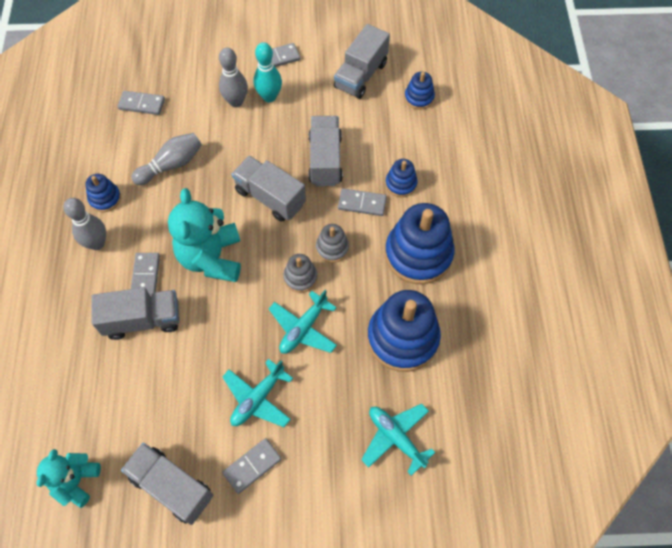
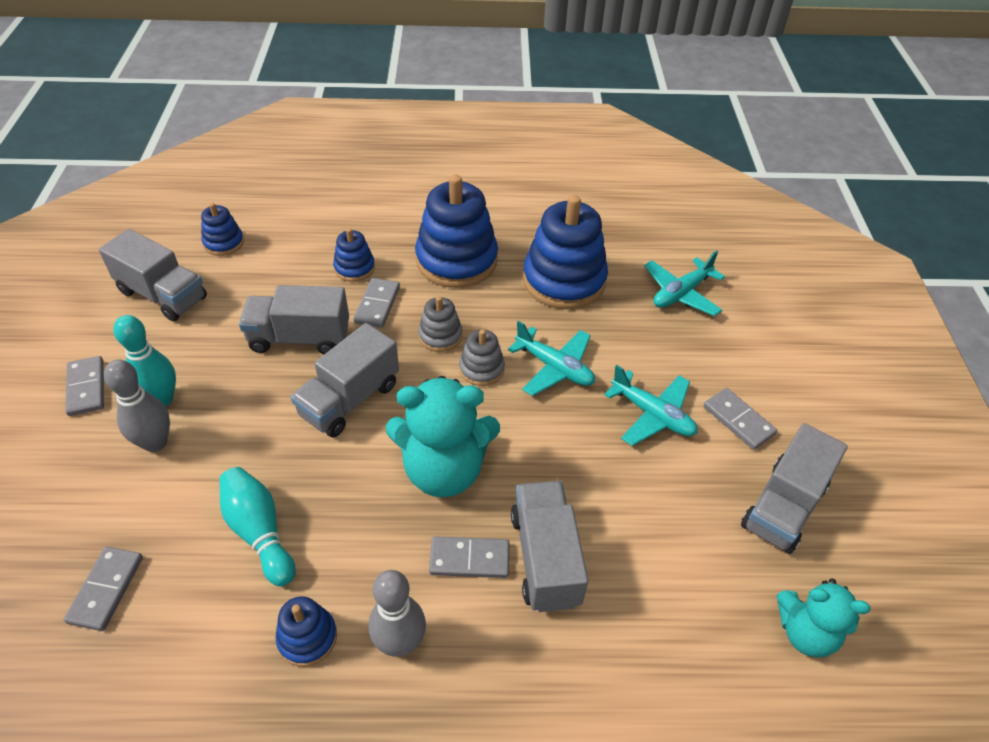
camera: 90 degrees left, 15 degrees down
(171, 165) = (259, 532): grey bowling pin -> turquoise bowling pin

